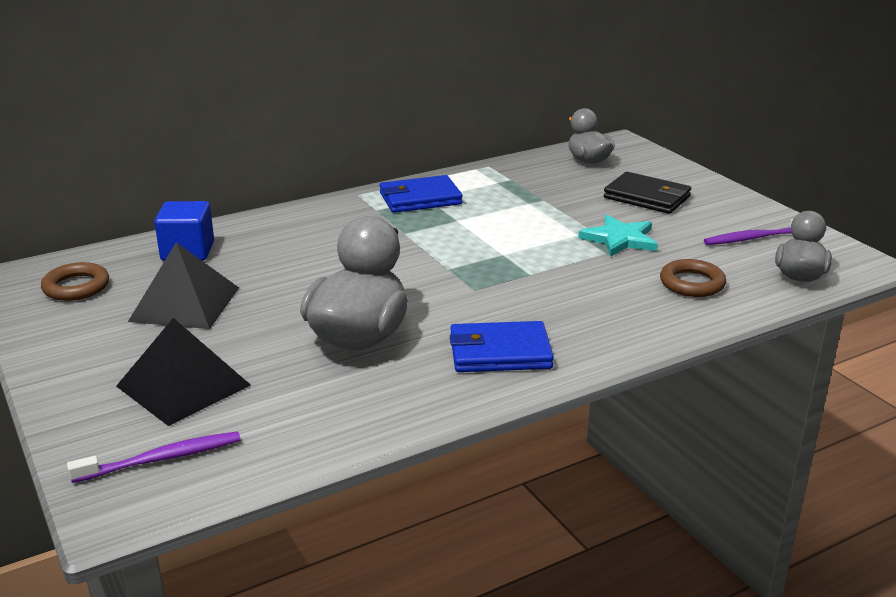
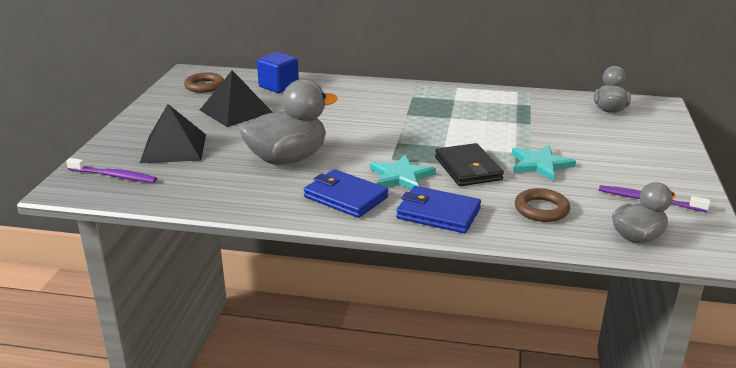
camera: 40 degrees right, 0 degrees up
(420, 198) = (449, 98): blue wallet -> blue wallet (438, 213)
(516, 305) = (401, 176): none -> turquoise star
(647, 197) = (611, 146): black wallet -> black wallet (468, 168)

